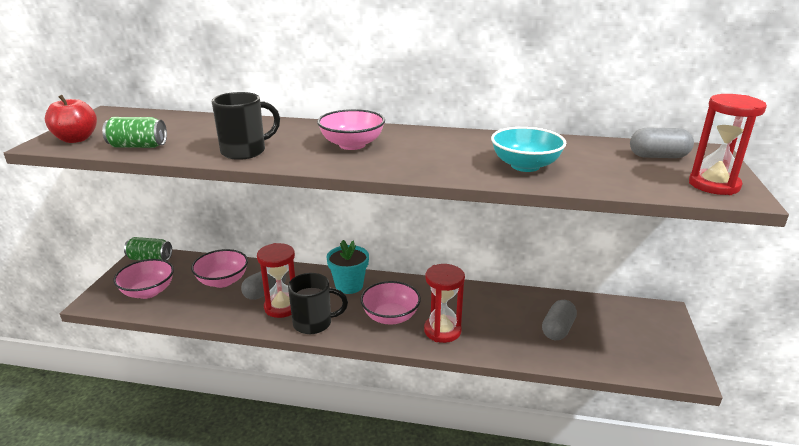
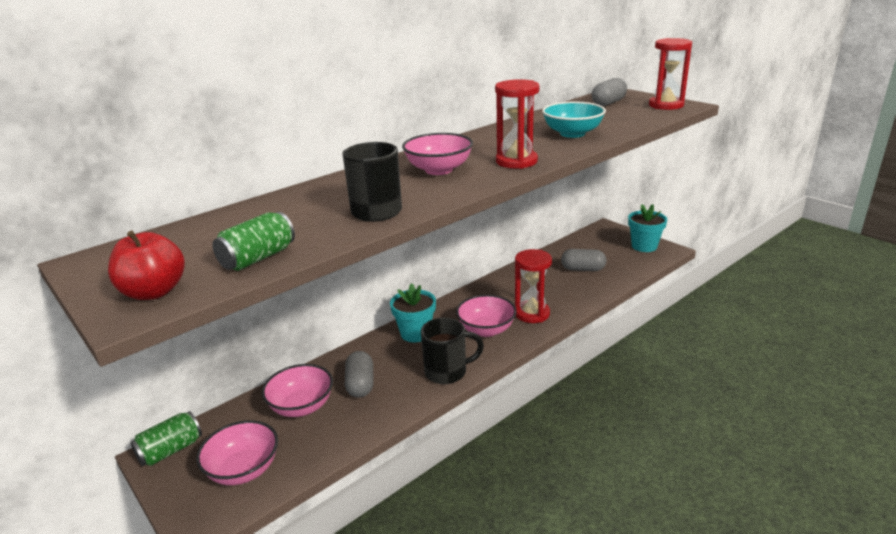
camera: 50 degrees left, 0 degrees up
(282, 307) = (399, 382): red hourglass -> red hourglass (516, 161)
(314, 323) = (447, 372): black mug -> black mug turned 45 degrees clockwise
(557, 329) = (583, 269): grey capsule -> grey capsule turned 60 degrees counterclockwise
(666, 353) = (644, 246): none -> turquoise flower pot

